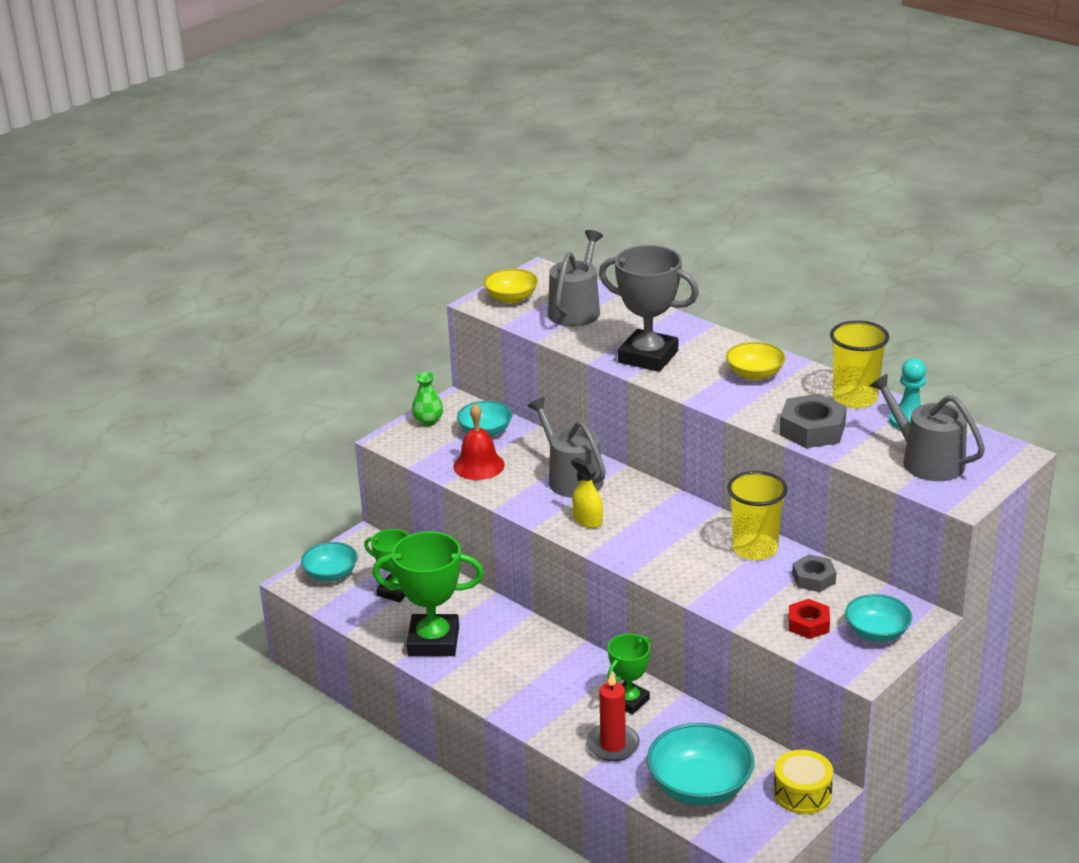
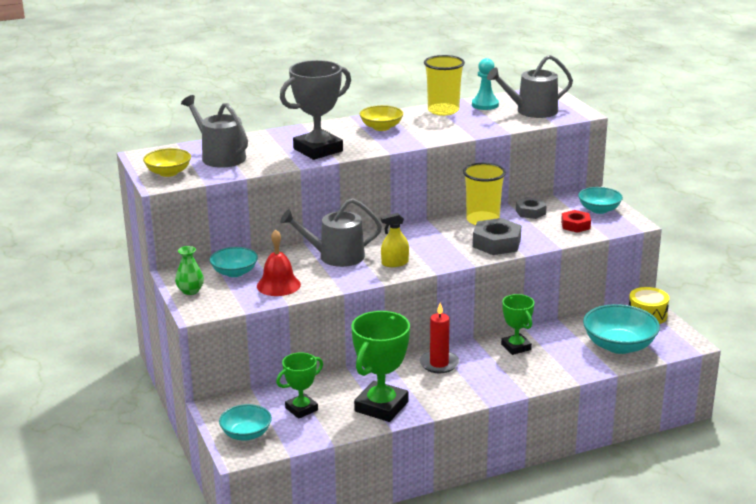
camera: 65 degrees left, 5 degrees down
(613, 745) = (557, 365): red candle -> red candle (439, 364)
(812, 429) = (466, 128): grey nut -> grey nut (496, 243)

